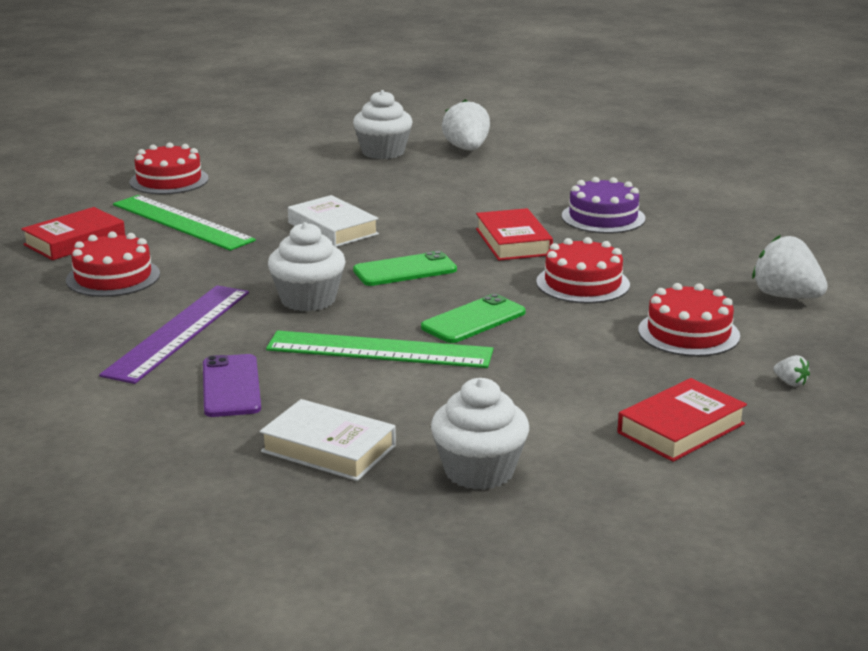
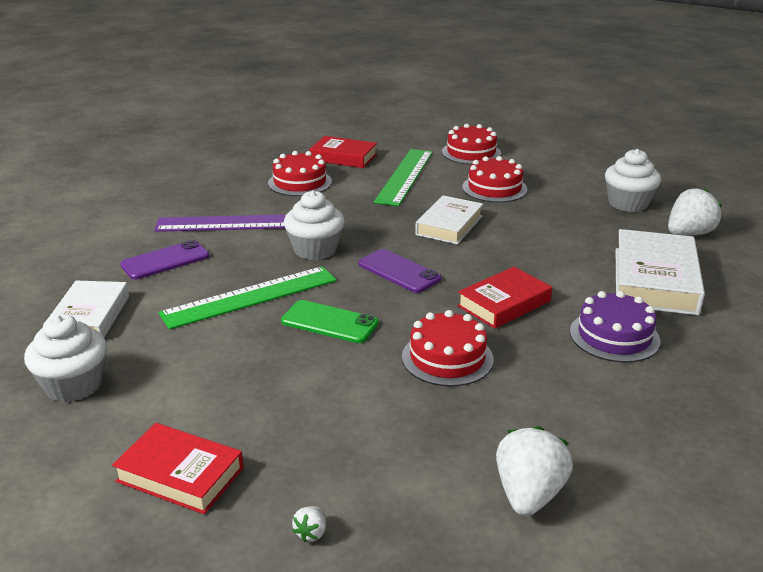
camera: 65 degrees right, 5 degrees up
(379, 350) = (250, 297): green ruler -> green ruler turned 75 degrees clockwise
(405, 270) = (399, 271): green phone -> purple phone
(531, 181) = (655, 280): none -> white book
(688, 333) = (384, 441): red cake -> red cake (494, 188)

